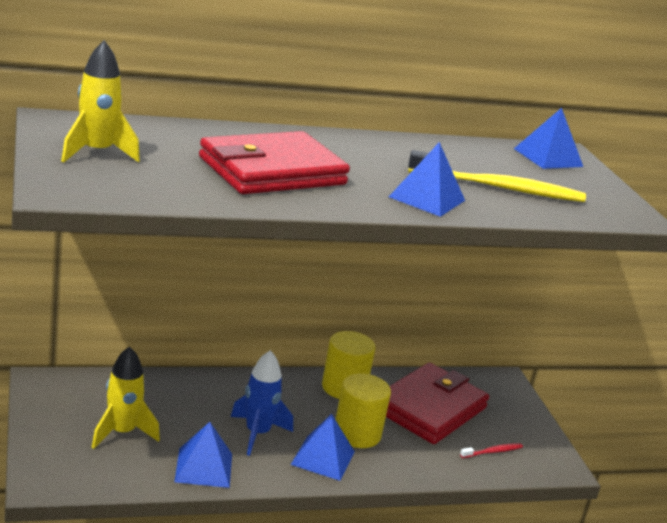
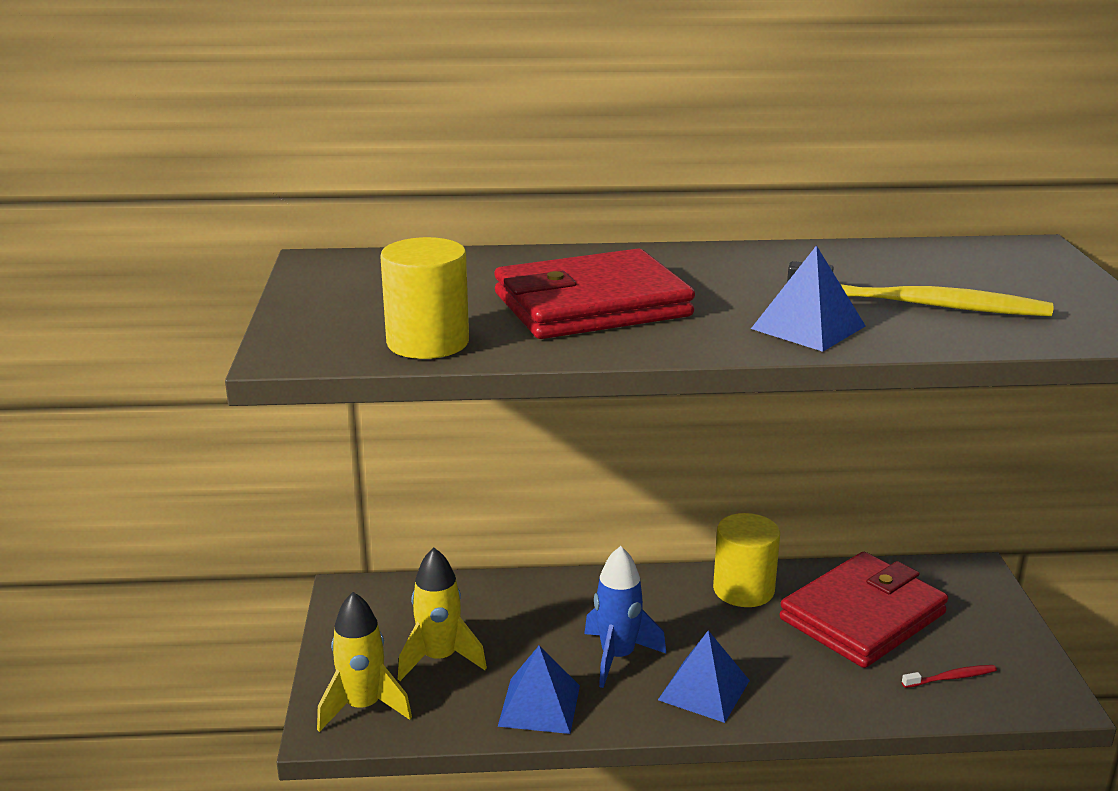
camera: 15 degrees right, 0 degrees up
(97, 153) = (361, 298): yellow rocket -> yellow rocket (363, 707)
(357, 434) = (755, 654): yellow cylinder -> yellow cylinder (428, 342)
(548, 157) = (1004, 257): blue pyramid -> none

